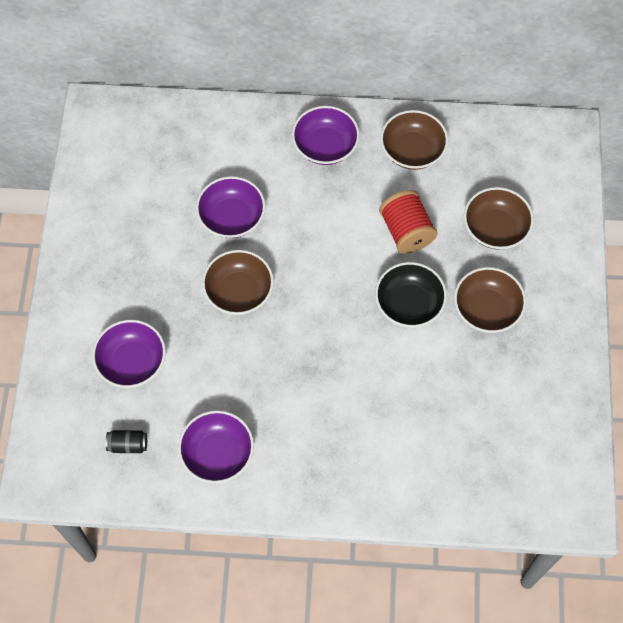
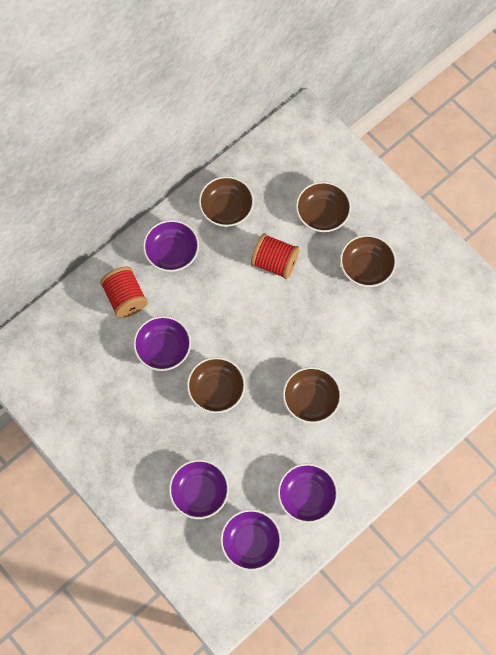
camera: 45 degrees left, 5 degrees up
(128, 445) = (250, 542): black can -> purple bowl
(245, 149) = (125, 298): none -> red spool
(311, 375) = (311, 400): none -> brown bowl
(409, 304) = (320, 305): black bowl -> none

